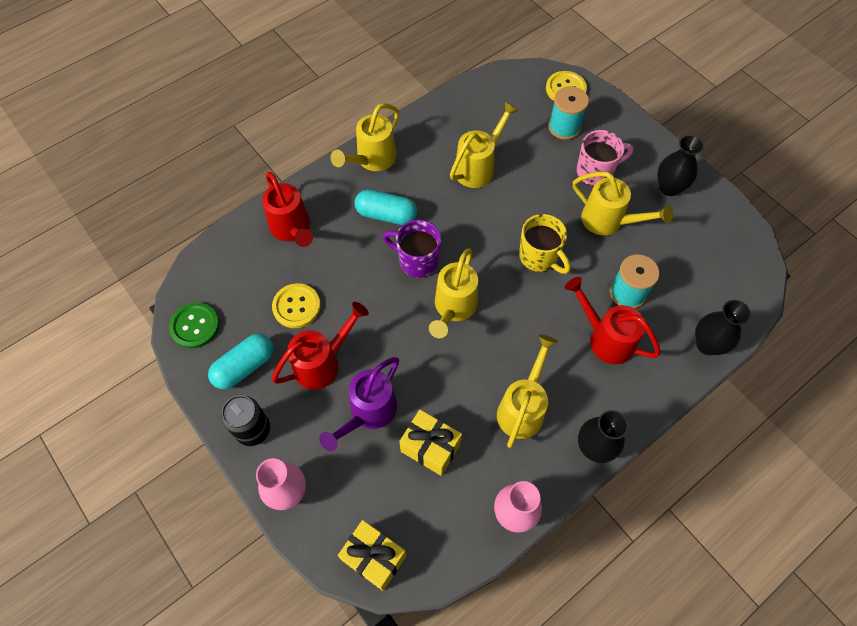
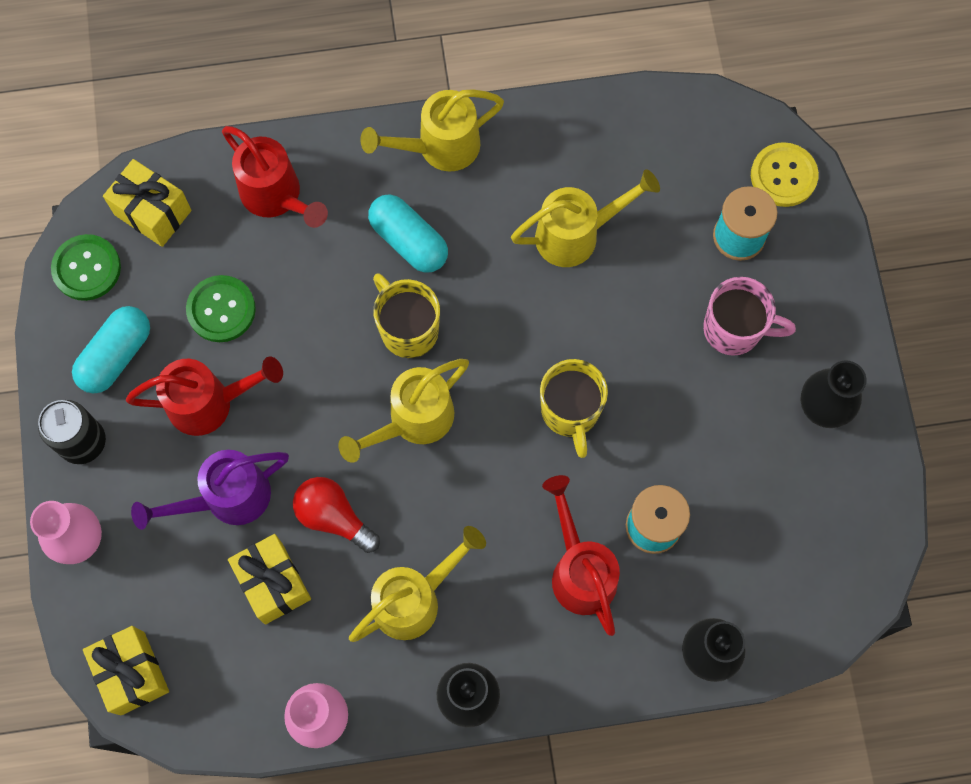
camera: 30 degrees right, 10 degrees up
(220, 274) = (153, 212): none -> yellow gift
(245, 367) = (116, 356): turquoise capsule -> turquoise capsule turned 45 degrees counterclockwise
(292, 229) = (276, 196): red watering can -> red watering can turned 45 degrees counterclockwise
(296, 306) = (221, 309): yellow button -> green button
(417, 261) = (408, 329): purple mug -> yellow mug
(442, 388) = (334, 517): none -> red light bulb
(608, 221) = (699, 412): yellow watering can -> none

